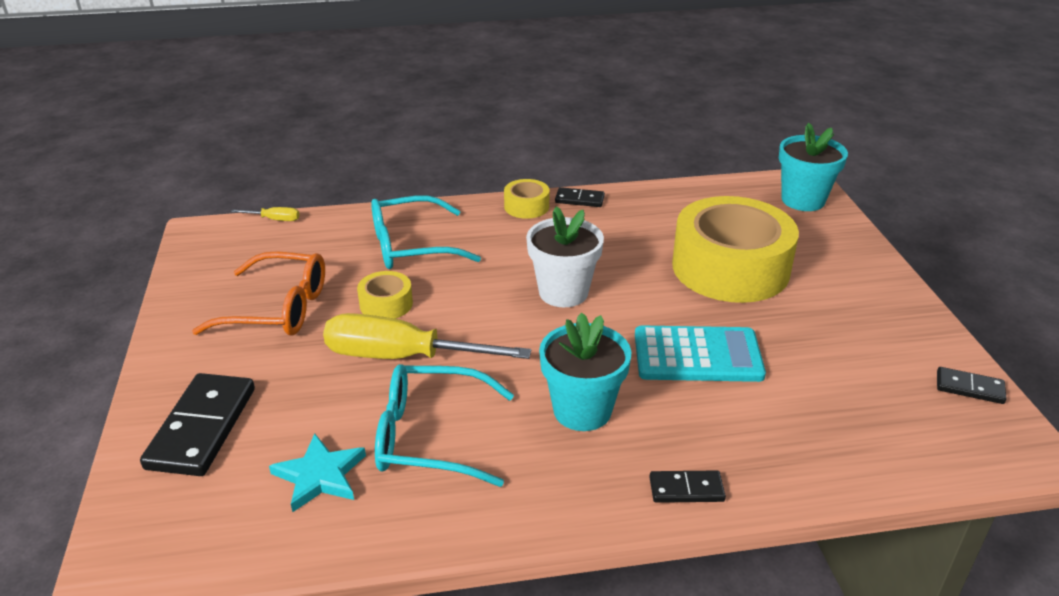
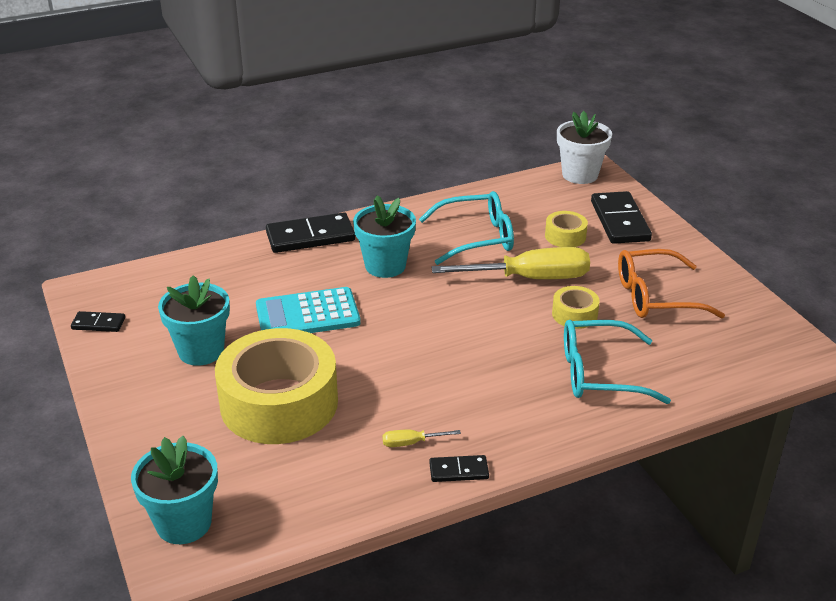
camera: 165 degrees right, 0 degrees up
(274, 219) = (760, 380): yellow screwdriver -> yellow screwdriver (411, 443)
(320, 476) = (527, 211): turquoise star -> none
(411, 246) = (599, 373): turquoise glasses -> turquoise glasses turned 150 degrees counterclockwise
(526, 206) = (514, 448): yellow tape -> yellow tape (565, 236)
(563, 292) = (431, 349): white flower pot -> white flower pot (580, 175)
(686, 489) = (310, 237): black domino -> black domino, size x1.93
(823, 332) = (201, 351): none -> turquoise flower pot

